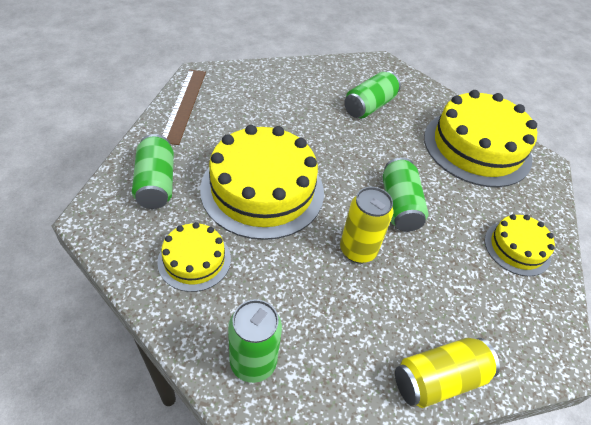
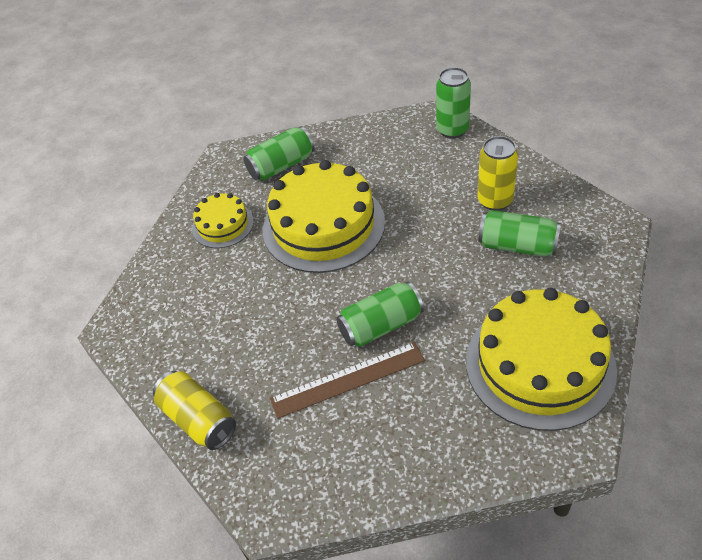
camera: 75 degrees right, 0 degrees up
(184, 105) = (386, 129): brown ruler -> brown ruler (348, 379)
(253, 362) = (155, 298): green can -> green can (452, 130)
(358, 250) = (300, 316): yellow can -> yellow can (495, 200)
(517, 248) = (396, 445): yellow cake -> none

